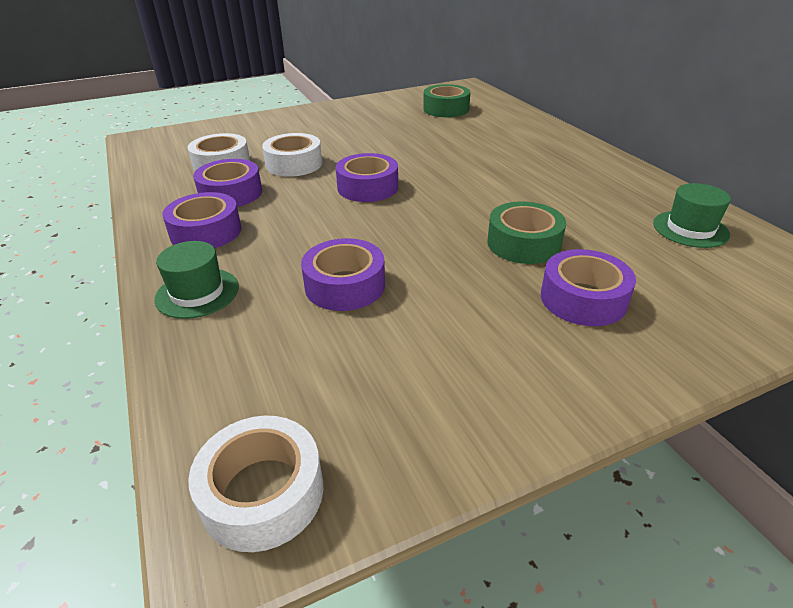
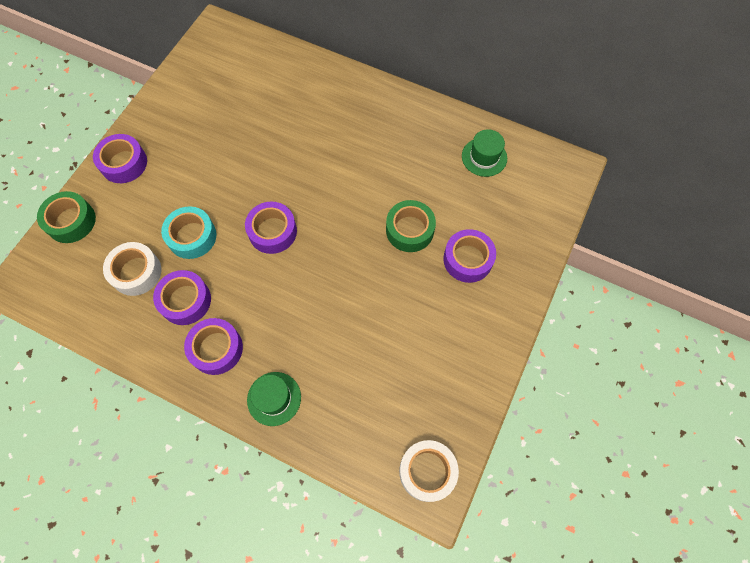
camera: 40 degrees left, 30 degrees up
(294, 164) = (192, 236): white tape -> turquoise tape
(345, 285) = (347, 334): purple tape -> purple tape (124, 163)
(446, 109) = (233, 82): green tape -> green tape (71, 221)

